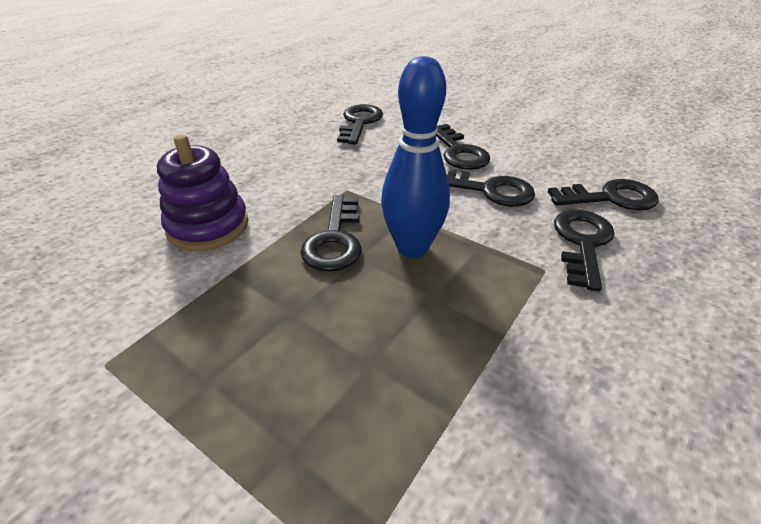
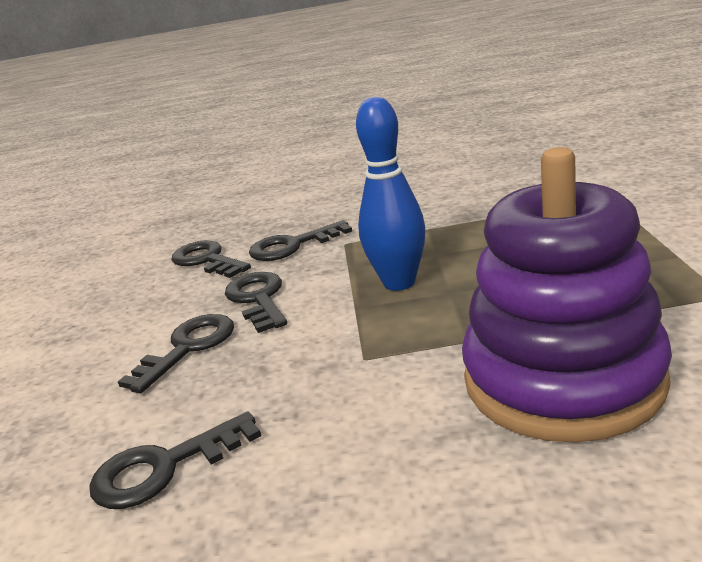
camera: 125 degrees left, 15 degrees down
(208, 226) = (563, 379): purple stacking toy -> purple stacking toy, size x1.69
(335, 240) = (448, 312): black key -> none

